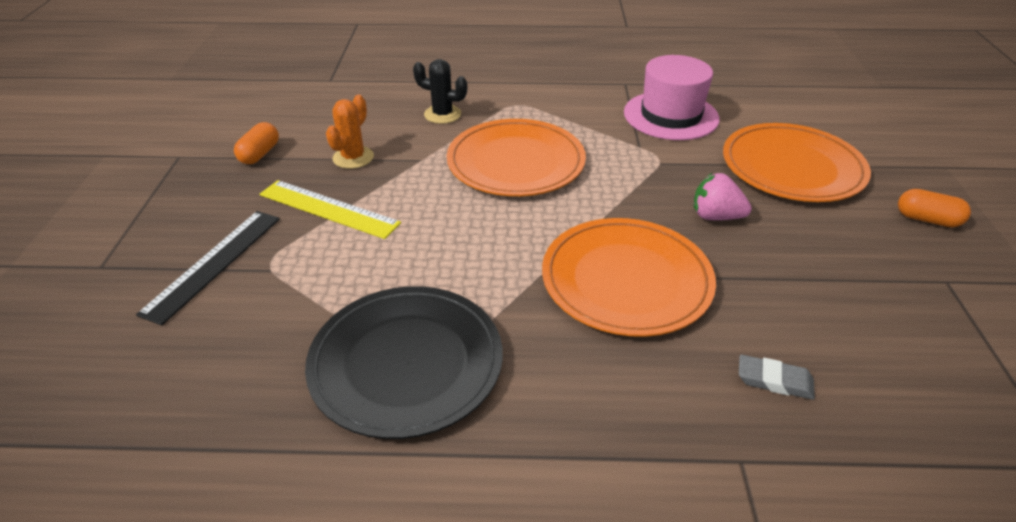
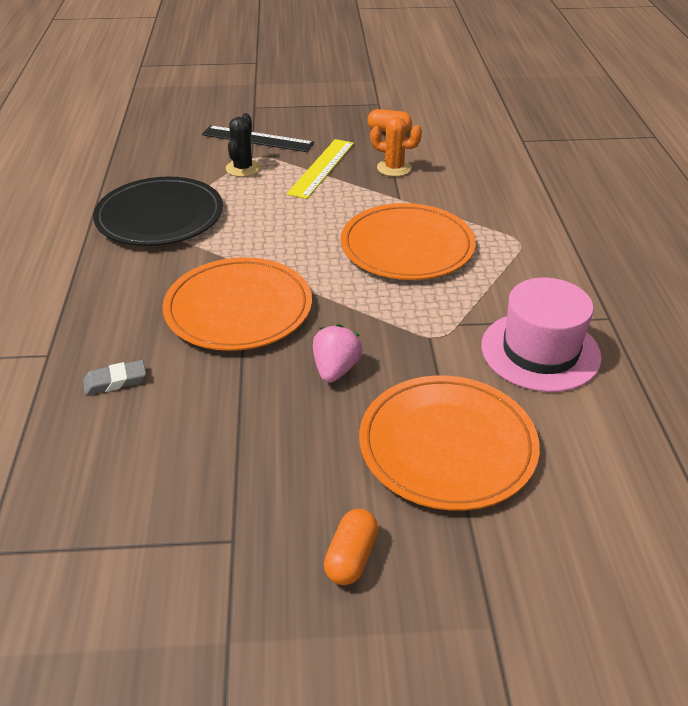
camera: 85 degrees right, 0 degrees up
(442, 114) = (481, 202): black cactus -> black cactus (243, 168)
(774, 381) = (115, 381): grey eraser -> grey eraser turned 60 degrees clockwise

